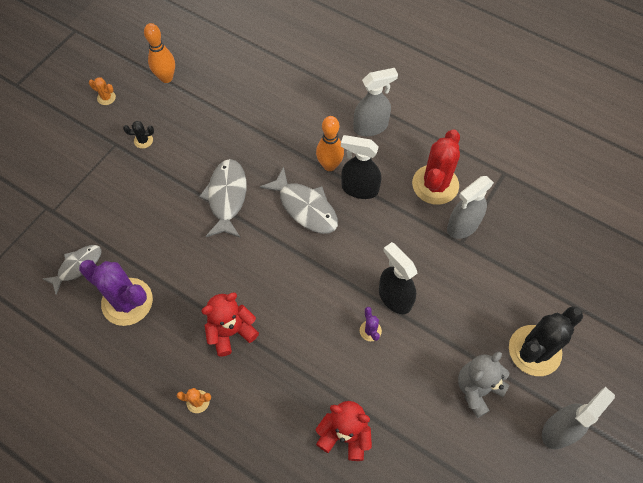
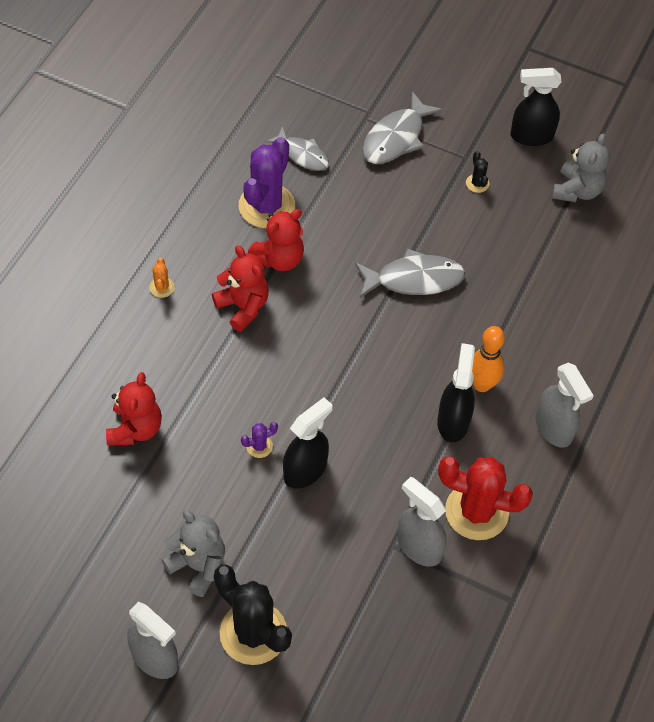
camera: 80 degrees right, 5 degrees down
(106, 98) = (531, 136): orange cactus -> black spray bottle
(166, 78) = (577, 190): orange bowling pin -> grey teddy bear
(186, 297) = (279, 259): none -> red teddy bear
(305, 207) = (414, 363): grey fish -> grey fish (396, 138)

